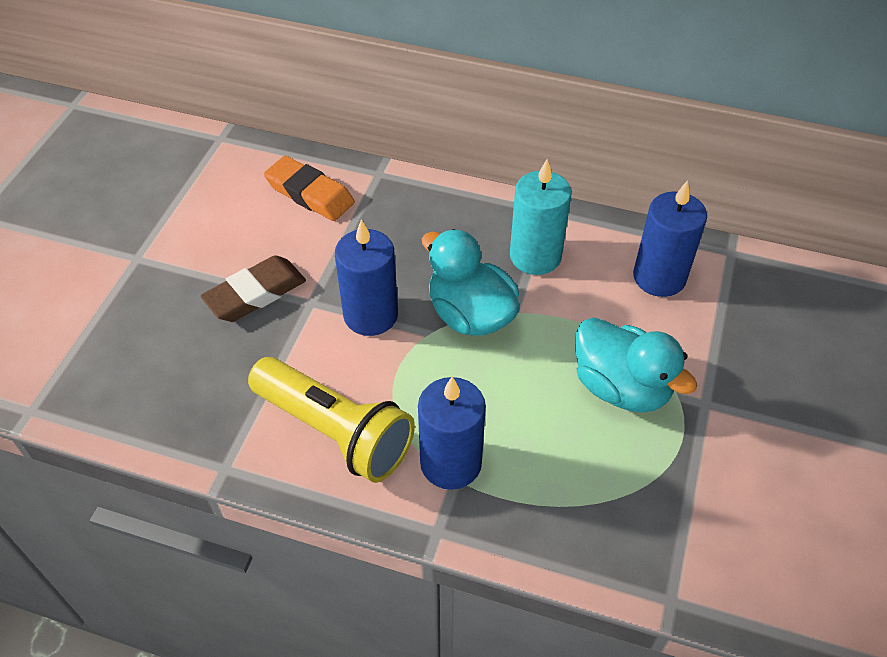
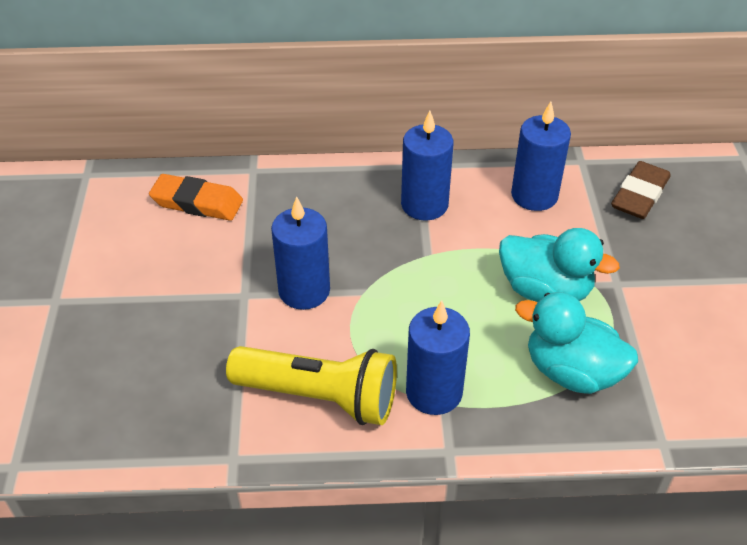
camera: 20 degrees left, 5 degrees down
(255, 294) = (188, 301): brown eraser -> brown eraser (640, 195)
(470, 315) = (392, 267): turquoise duck -> turquoise duck (571, 372)
(535, 256) = (424, 205): turquoise candle -> blue candle

